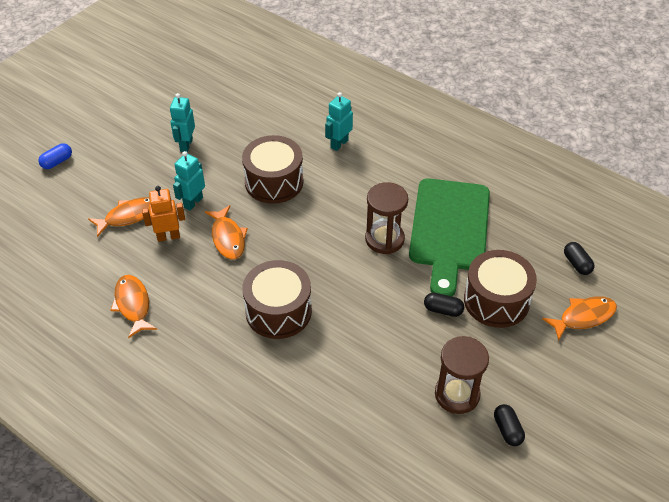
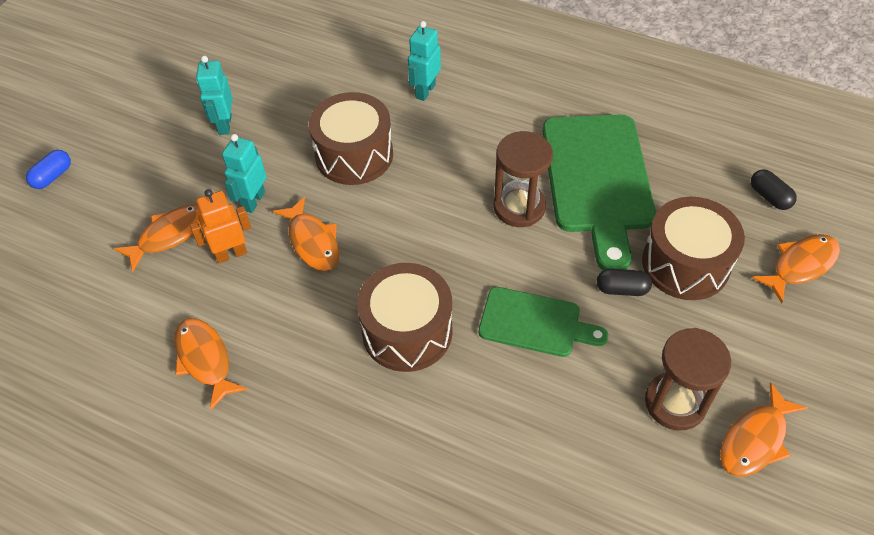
camera: 10 degrees left, 5 degrees up
(372, 322) = (535, 323): none -> green cutting board
(507, 430) = (755, 439): black capsule -> orange fish

